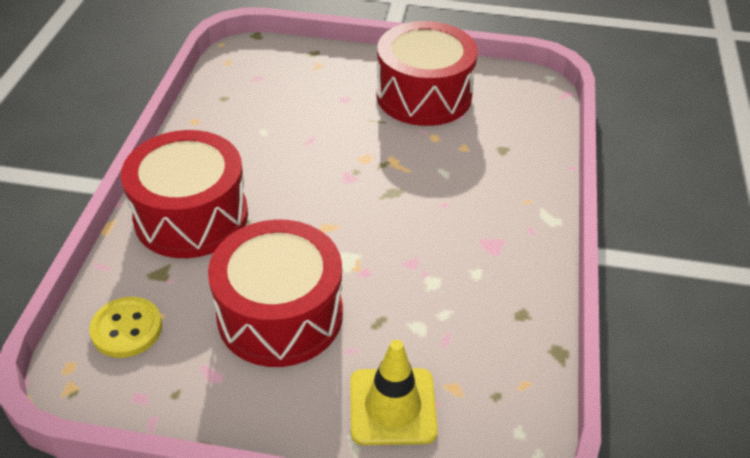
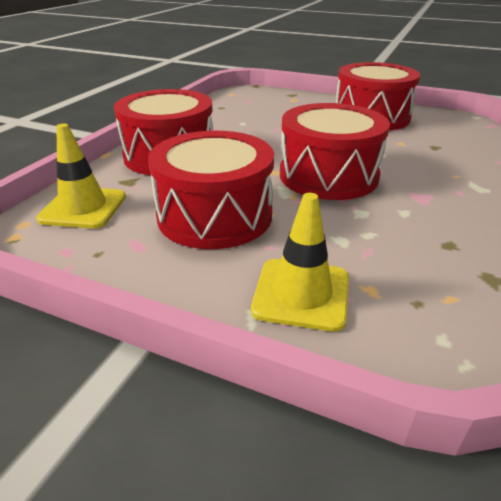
camera: 15 degrees right, 10 degrees down
(127, 329) = (83, 208): yellow button -> yellow traffic cone
(389, 224) = (328, 175): none -> red drum

